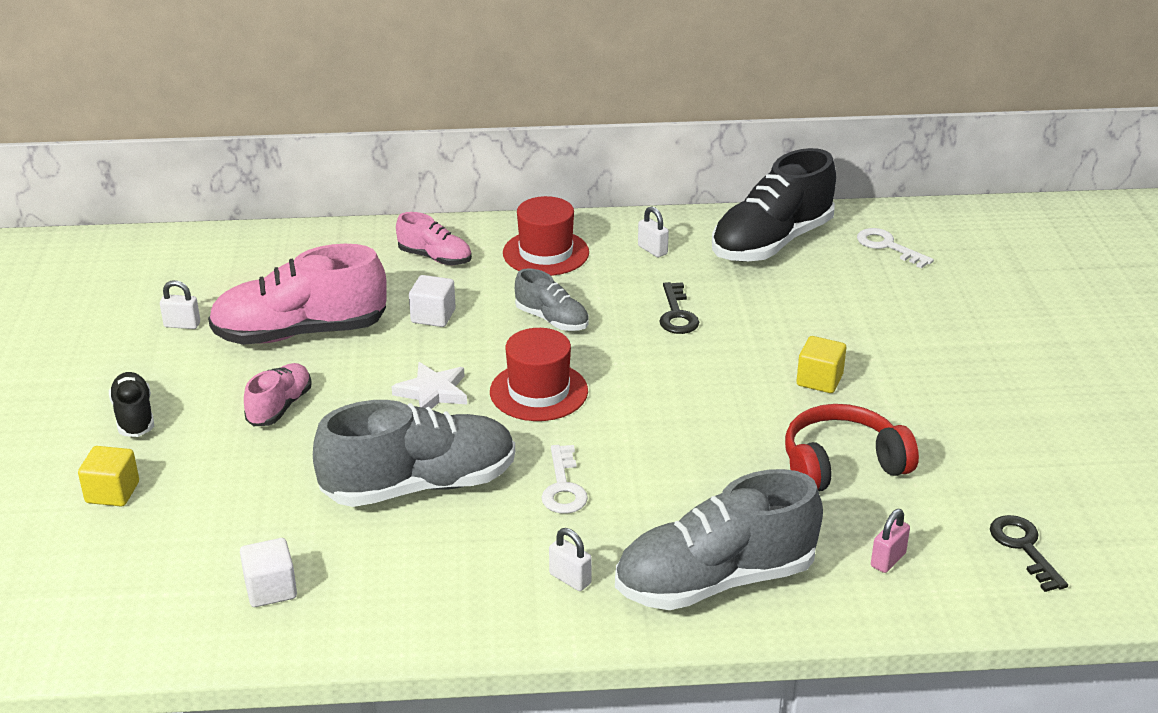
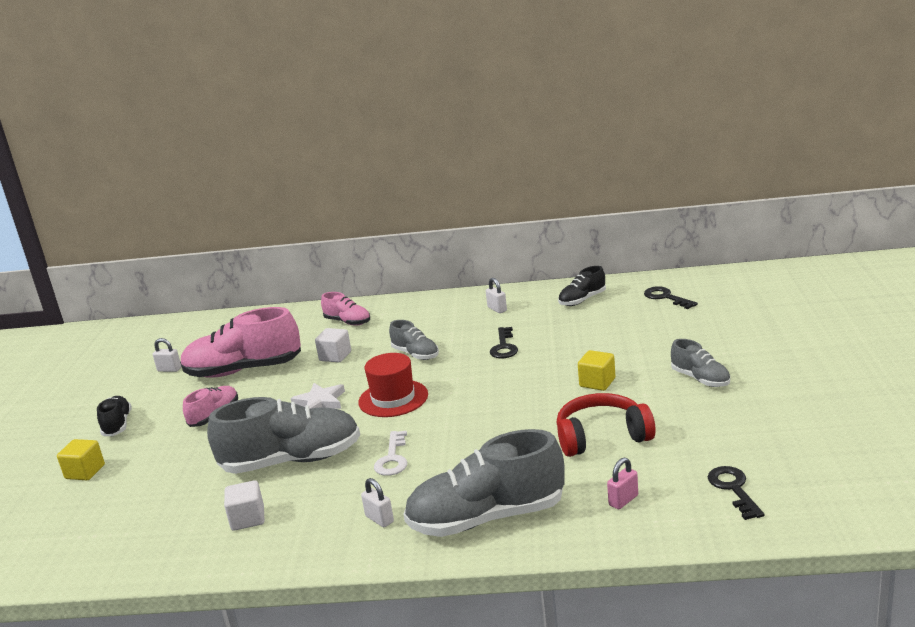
camera: 10 degrees right, 10 degrees down
(271, 589) = (166, 531): white cube -> white cube (248, 519)
(546, 253) = (423, 315): red hat -> none
(771, 243) = (582, 300): black shoe -> black shoe, size x0.51
(888, 247) = (666, 297): white key -> black key
(956, 382) = (700, 379): none -> grey shoe

